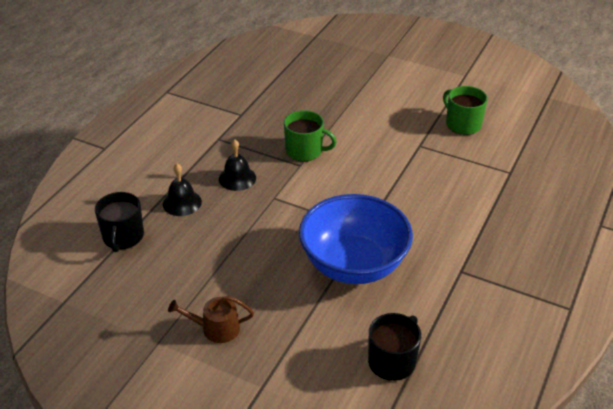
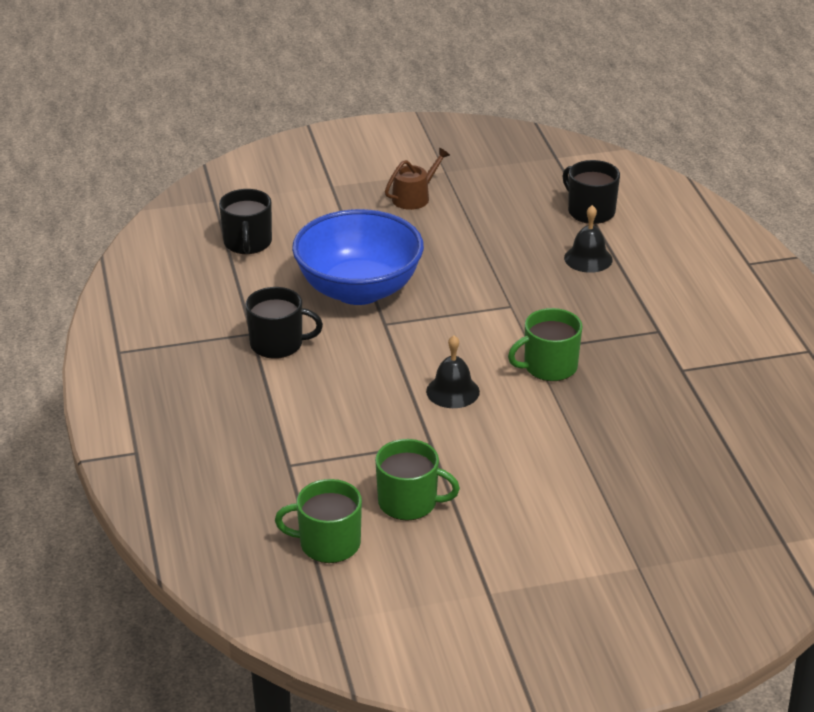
camera: 140 degrees right, 5 degrees down
(237, 178) = (574, 304): black bell -> black bell (452, 391)
(450, 252) = (278, 344): none -> black mug
(522, 126) = (328, 544): none -> green mug

